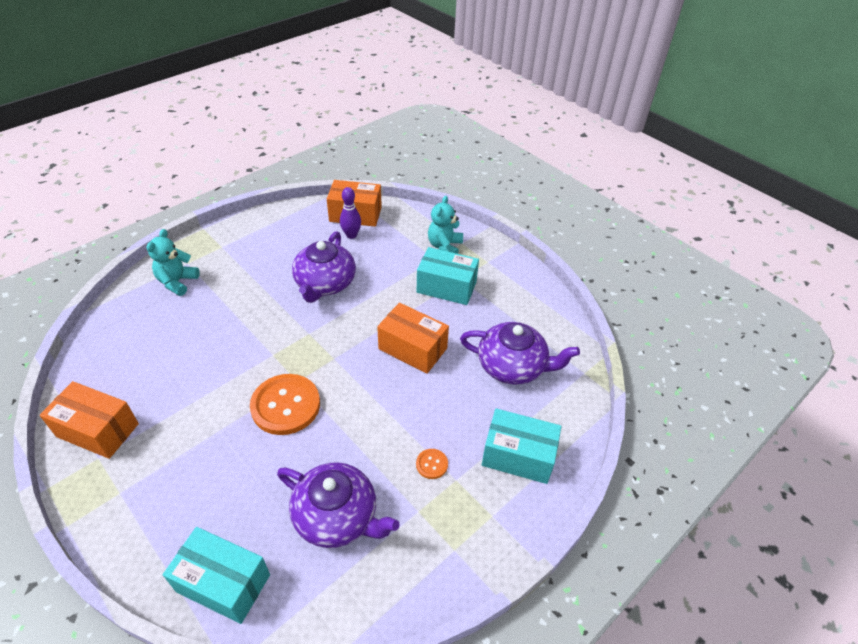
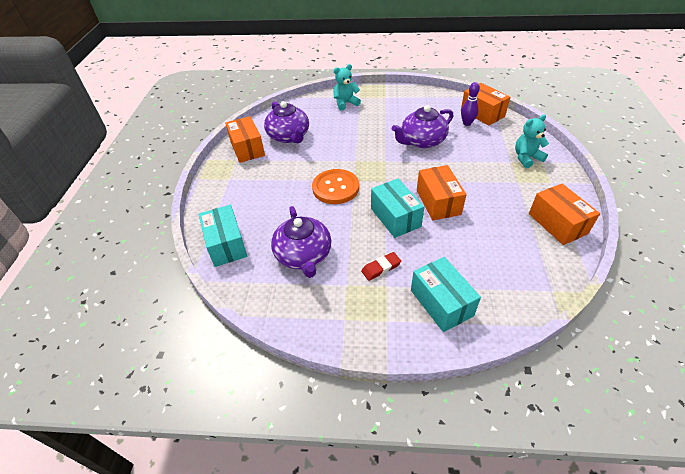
camera: 50 degrees right, 0 degrees up
(432, 464) = (381, 268): orange button -> red eraser
(446, 287) = (500, 181): turquoise box -> turquoise box (395, 217)
(513, 366) = (497, 252): purple teapot -> purple teapot (289, 136)
(530, 303) = (557, 223): none -> orange box

